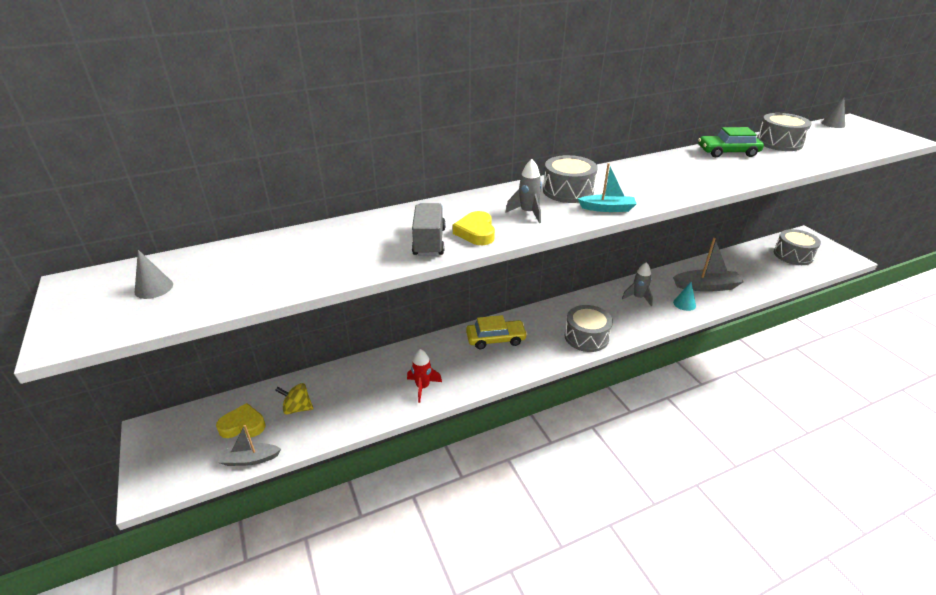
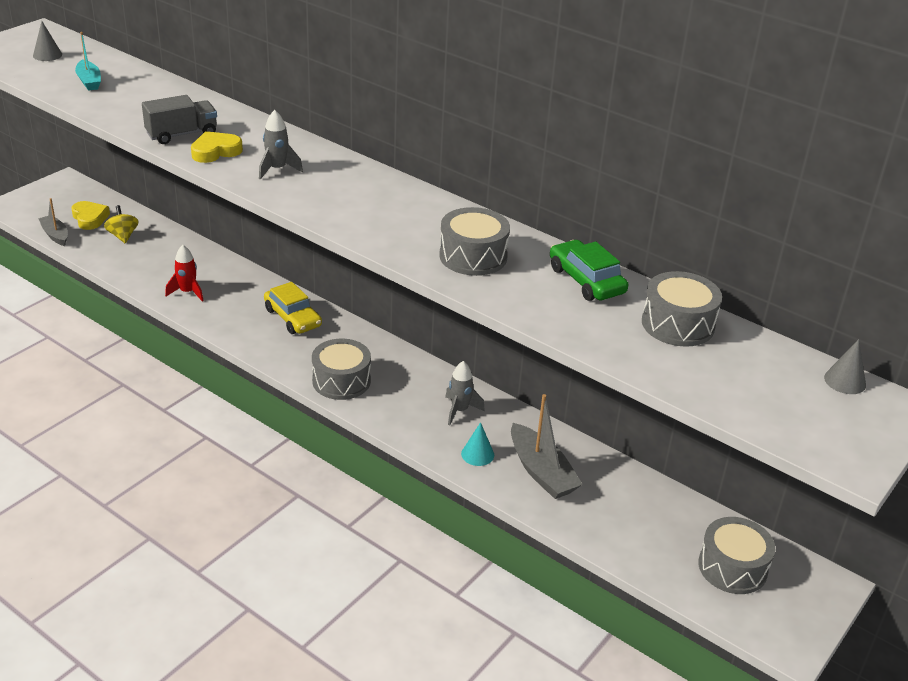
camera: 60 degrees right, 0 degrees up
(568, 191) = (350, 183): grey drum -> grey drum (473, 256)
(607, 208) = (322, 211): turquoise boat -> turquoise boat (89, 81)

